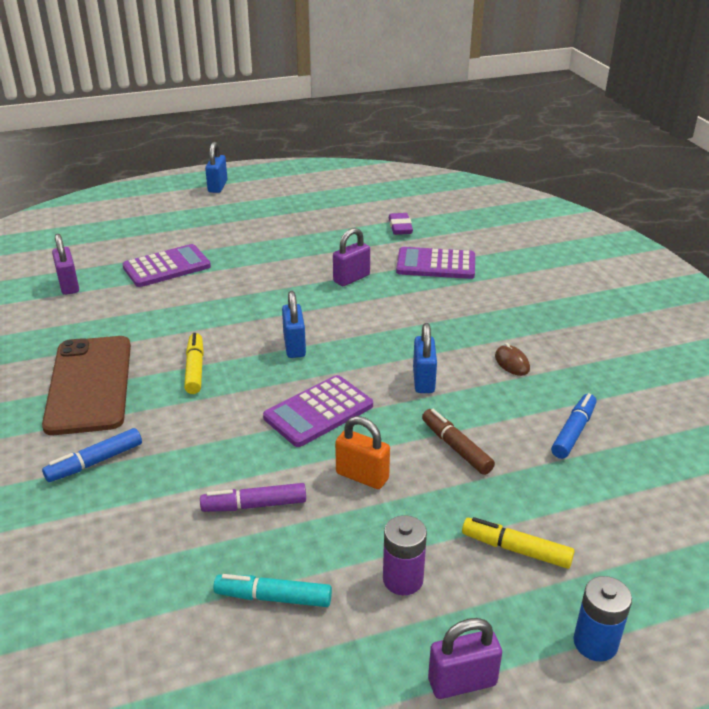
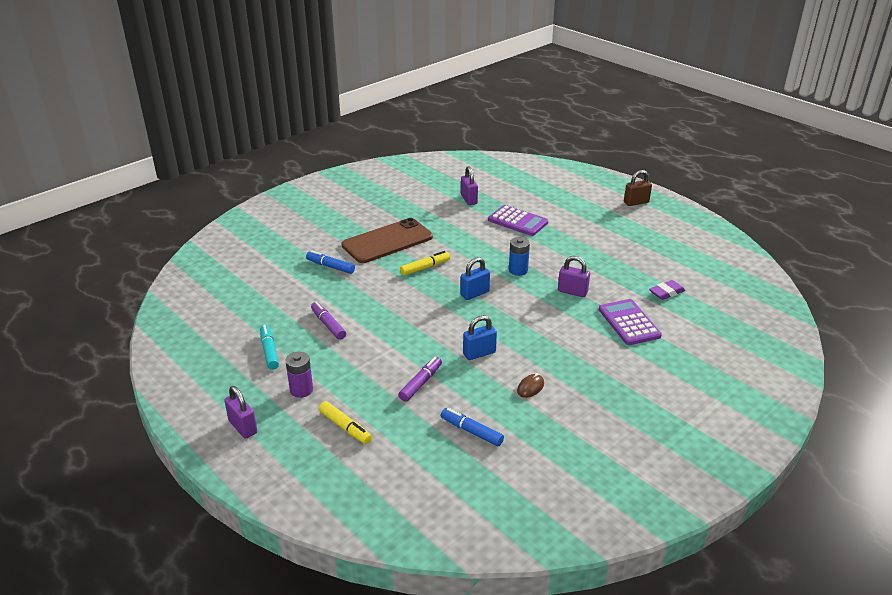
camera: 65 degrees right, 0 degrees up
(69, 285) = (469, 199): purple padlock -> purple padlock turned 60 degrees counterclockwise
(217, 186) = (636, 202): blue padlock -> brown padlock
(318, 412) = (418, 322): purple calculator -> none
(362, 476) = (372, 354): orange padlock -> none
(456, 448) = (420, 383): brown marker -> purple marker
(516, 549) = (345, 427): yellow marker -> yellow marker turned 135 degrees clockwise
(573, 432) = (471, 431): blue marker -> blue marker turned 150 degrees counterclockwise
(595, 643) = (288, 472): blue battery -> blue battery (518, 270)

